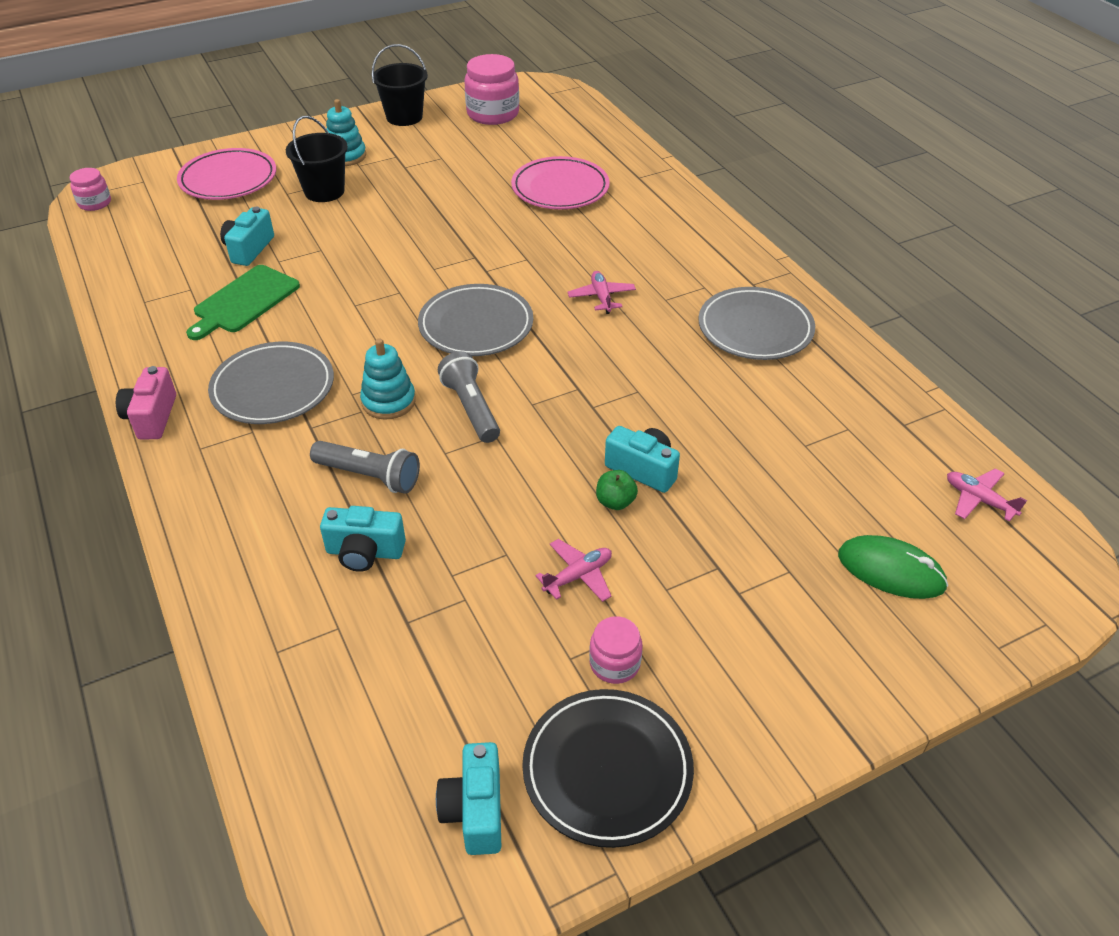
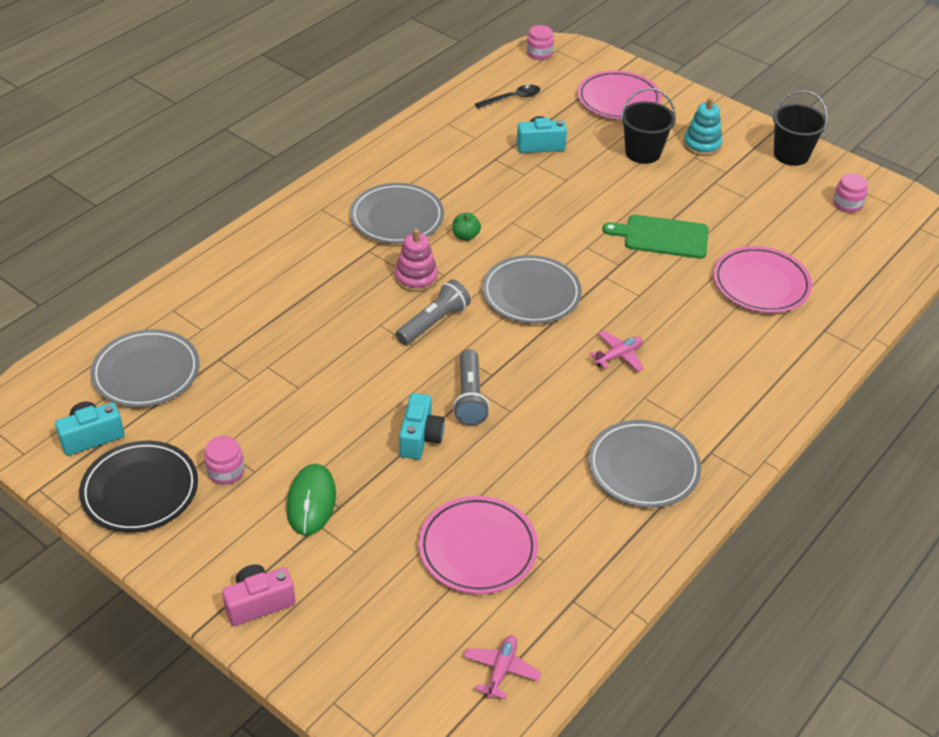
camera: 65 degrees right, 0 degrees up
(151, 244) = (512, 98): none -> black spoon
(152, 417) = (338, 177): pink camera -> pink camera (259, 603)
(244, 301) = (479, 167): green cutting board -> green cutting board (662, 237)
(365, 552) = (268, 318): turquoise camera -> none
(369, 476) = (337, 295): grey flashlight -> grey flashlight (469, 397)
(383, 712) = (146, 372): none -> grey plate
(388, 401) = (416, 278): turquoise stacking toy -> pink stacking toy
(493, 114) = (847, 204): pink jar -> pink jar, size x0.55
(578, 576) = (295, 430): pink plane -> none
(615, 502) = (377, 431): green apple -> green apple (465, 236)
(818, 471) = (478, 548): none -> pink plate
(891, 570) = (385, 617): green mouse -> green mouse (311, 501)

